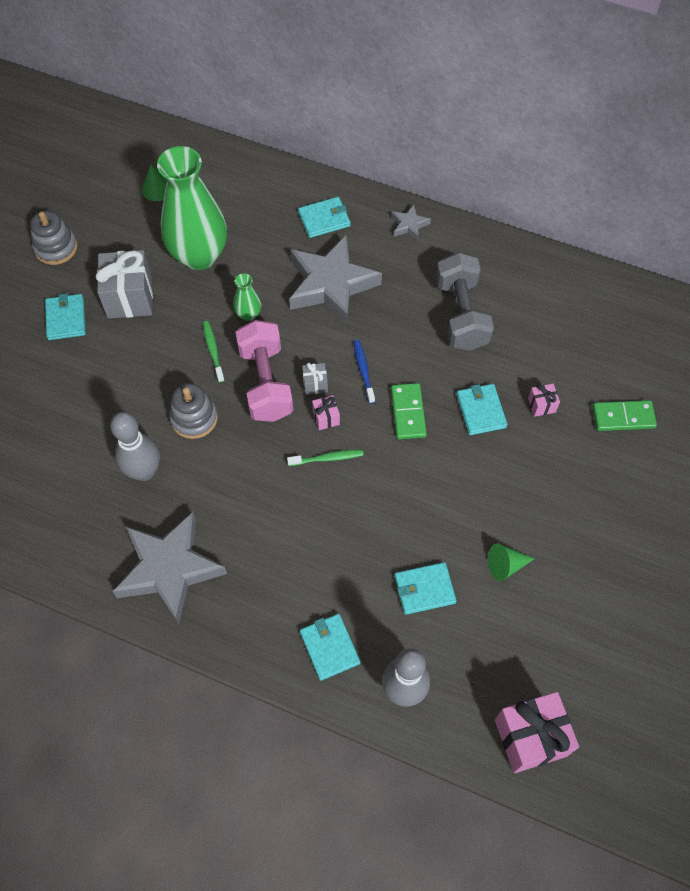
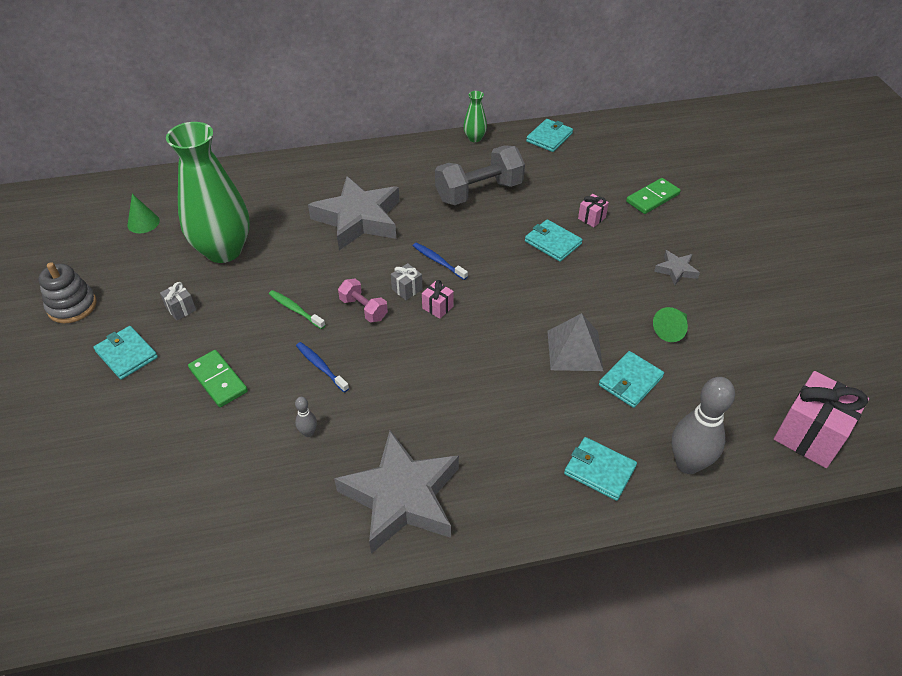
camera: 35 degrees left, 15 degrees down
(130, 297) = (181, 309): grey gift -> grey gift, size x0.46
(144, 471) = (308, 433): grey bowling pin -> grey bowling pin, size x0.44
(194, 418) = (321, 367): grey stacking toy -> blue toothbrush
(248, 314) = (305, 270): green vase -> green vase (474, 138)
(266, 383) = (363, 309): pink dumbbell -> pink dumbbell, size x0.53
(324, 219) = (314, 181): turquoise wallet -> turquoise wallet (549, 137)
(327, 458) = (465, 334): green toothbrush -> none
(404, 530) = (574, 350): none -> grey pyramid
(408, 412) = (500, 271): green domino -> green domino (218, 380)
(409, 225) = (386, 157): grey star -> grey star (676, 270)
(461, 314) = (479, 192): grey dumbbell -> grey dumbbell turned 75 degrees counterclockwise

